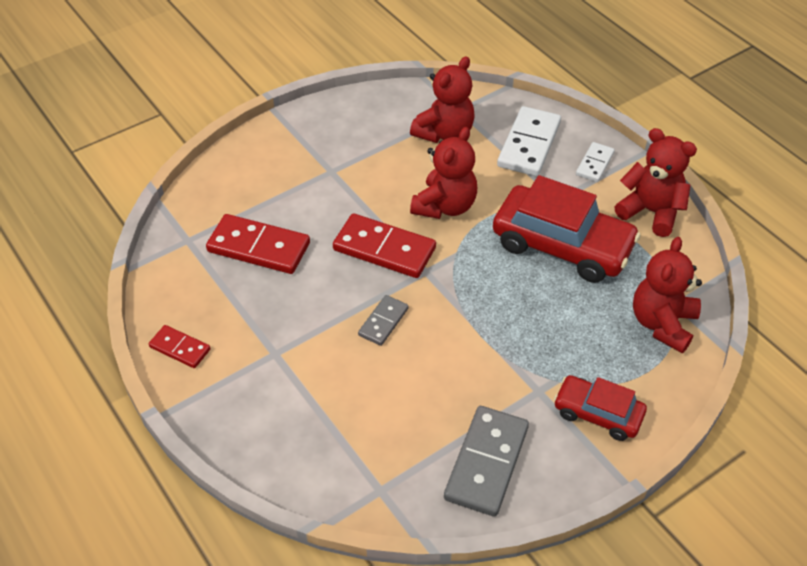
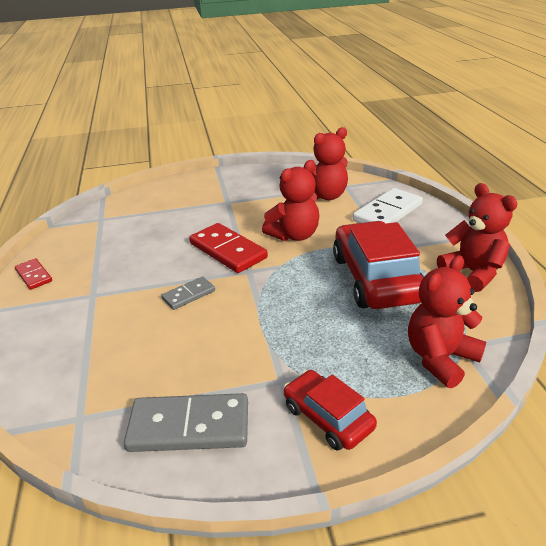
camera: 25 degrees right, 15 degrees down
(259, 247) = (141, 232): red domino -> none
(487, 463) = (189, 427): grey domino -> grey domino turned 45 degrees clockwise
(562, 245) = (375, 278): red car -> red car turned 150 degrees counterclockwise
(594, 164) = (437, 233): white domino -> none

